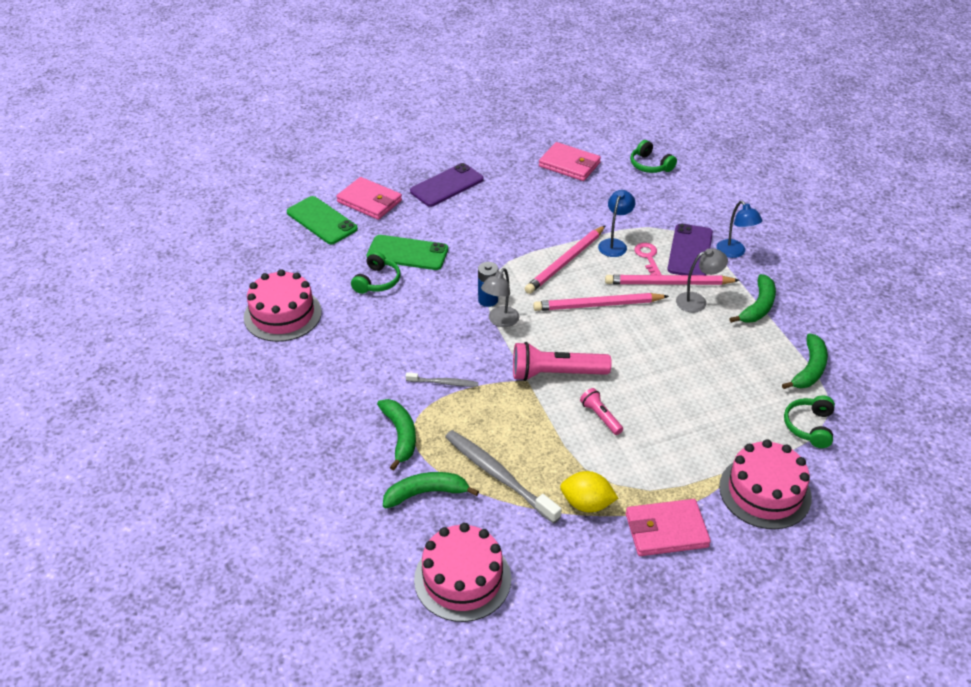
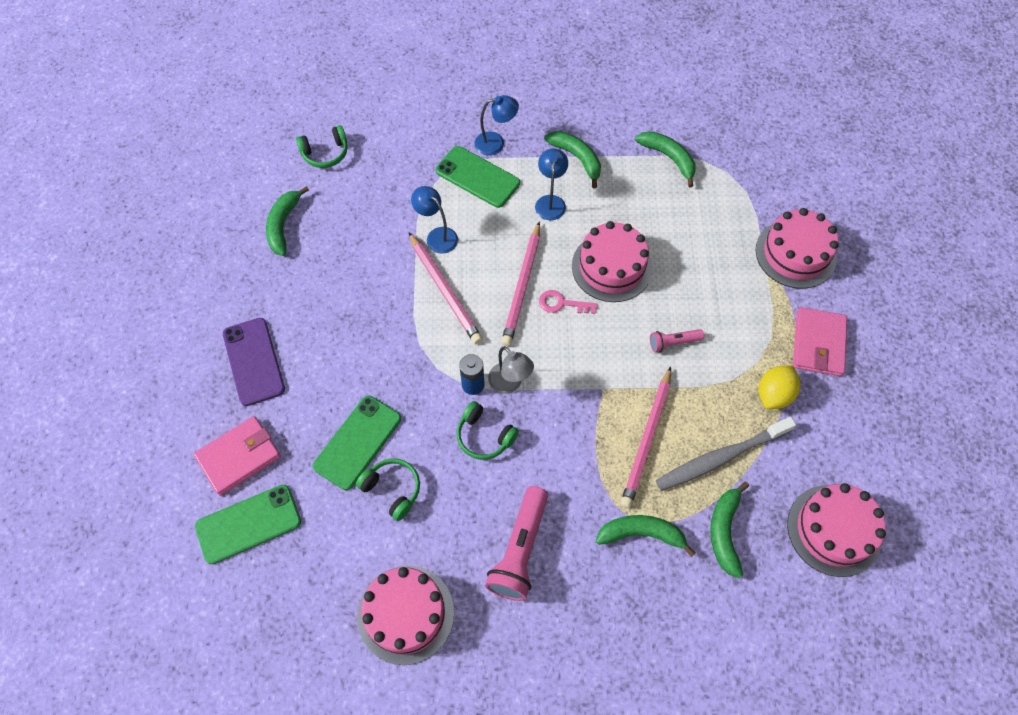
camera: 70 degrees left, 20 degrees up
(443, 383) = (581, 468): grey toothbrush -> none
(556, 374) = (604, 359): pink flashlight -> pink flashlight (520, 550)
(569, 165) = (283, 225): pink wallet -> green banana
(648, 257) = (470, 215): pink key -> pink key (562, 303)
(655, 356) = (611, 267): none -> pink cake
(668, 283) = (516, 214): pink pencil -> pink pencil (647, 439)
(690, 251) = (477, 177): purple phone -> green phone
(697, 301) = (550, 202): grey lamp -> blue lamp
(809, 426) = (734, 189): green headphones -> green headphones (484, 436)

